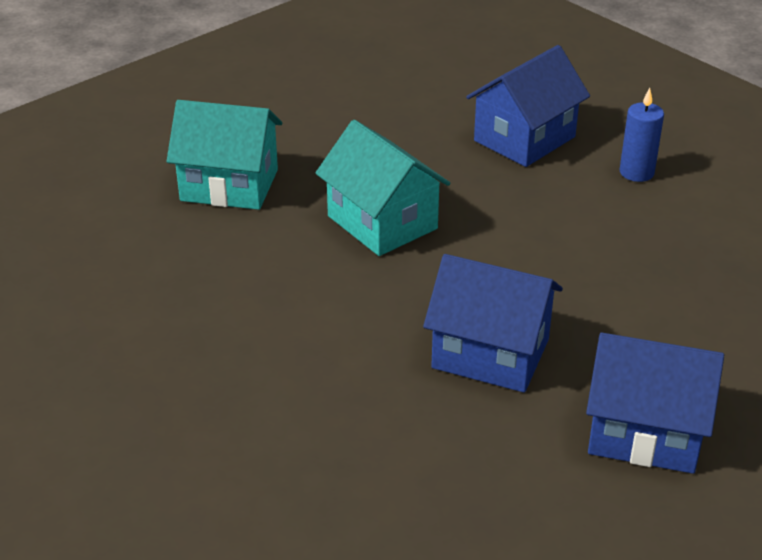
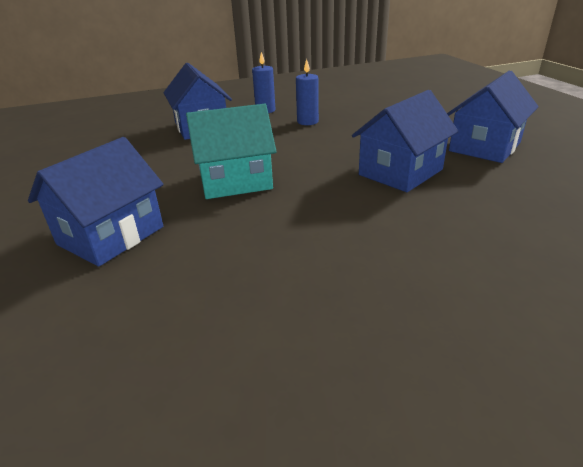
camera: 65 degrees left, 5 degrees down
(229, 185) = (111, 235): turquoise house -> blue house
(619, 227) = (307, 122): none -> blue candle

